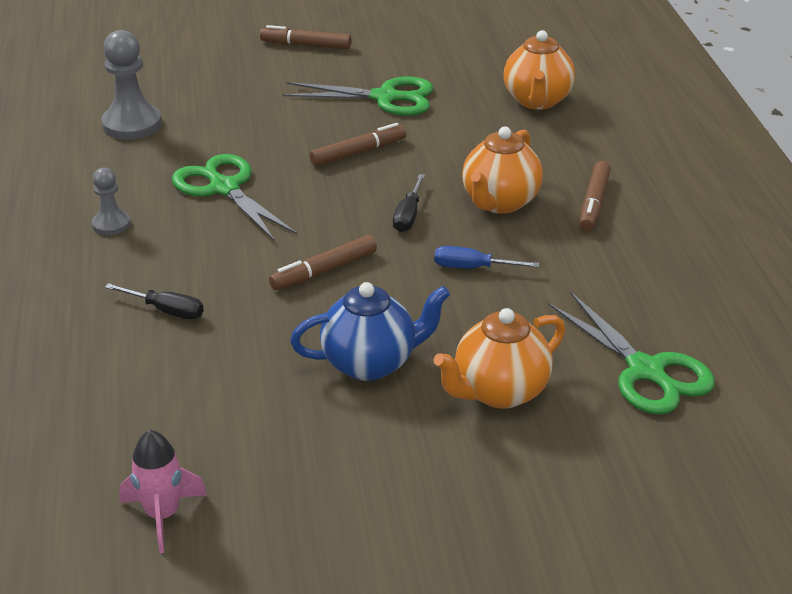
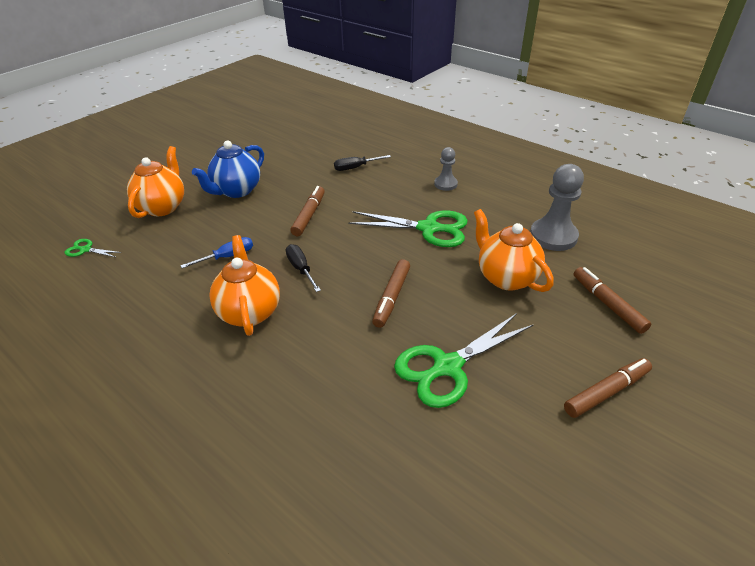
camera: 140 degrees right, 5 degrees up
(163, 515) = (260, 125): pink rocket -> none
(537, 101) = (314, 459): orange teapot -> orange teapot (506, 277)
(594, 203) = (176, 351): brown marker -> brown marker (607, 304)
(645, 370) = (86, 250): green scissors -> green scissors, size x0.47

